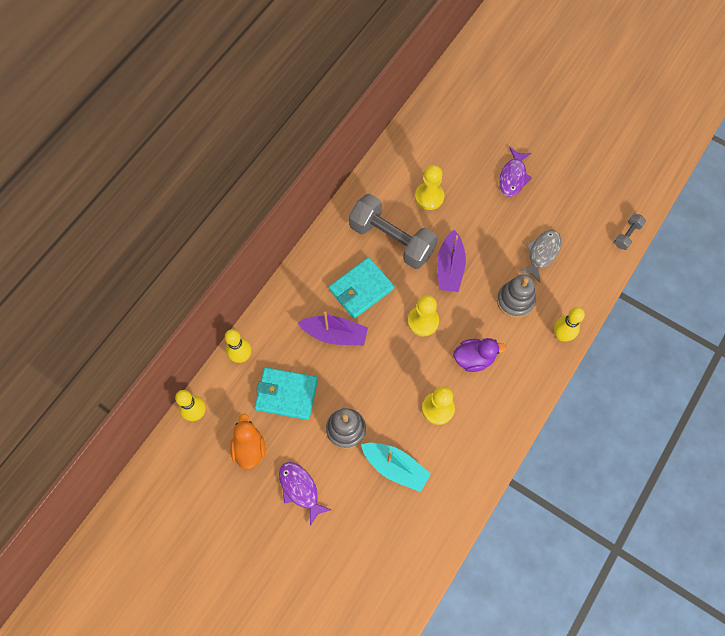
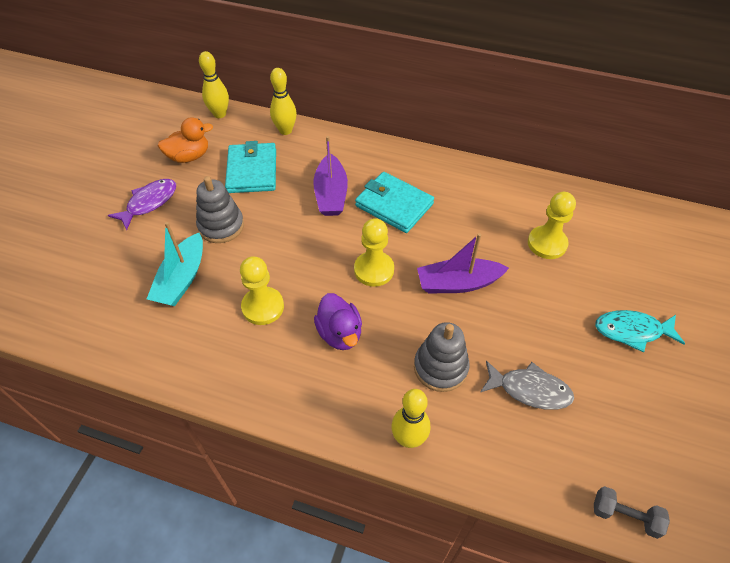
camera: 75 degrees right, 15 degrees down
(391, 240) = (469, 219): grey dumbbell -> none
(513, 177) = (632, 331): purple fish -> turquoise fish

